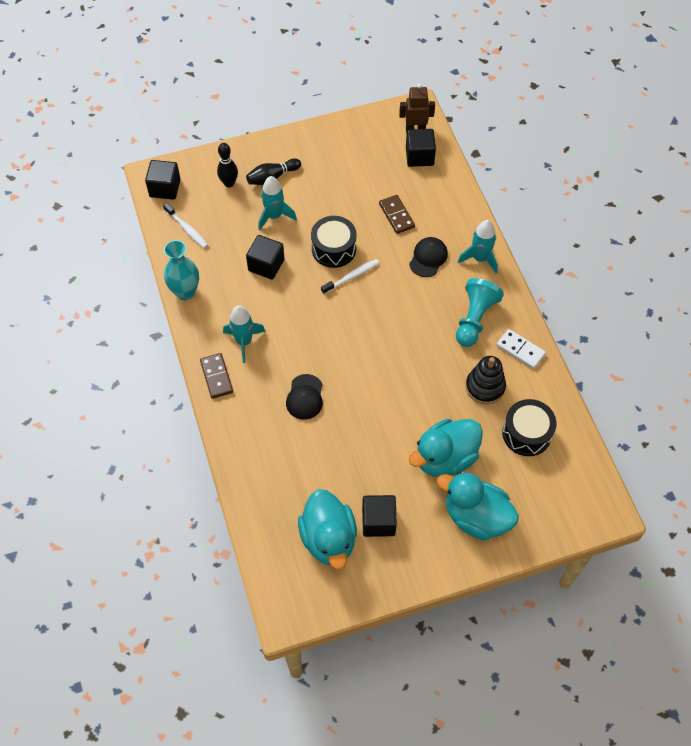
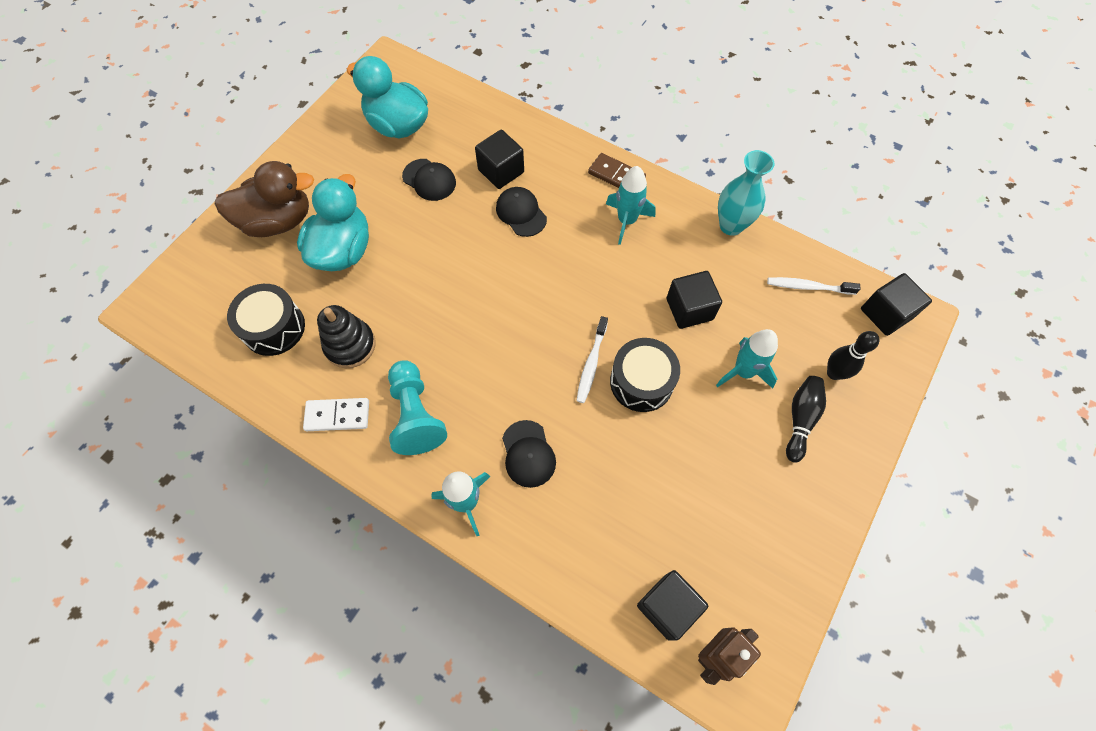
camera: 140 degrees right, 5 degrees up
(344, 470) = (429, 180): none -> black cap
(378, 521) = (365, 162): black cube -> black cube (501, 171)
(396, 215) = (614, 484): brown domino -> none
(476, 517) = (278, 221): turquoise duck -> brown duck

